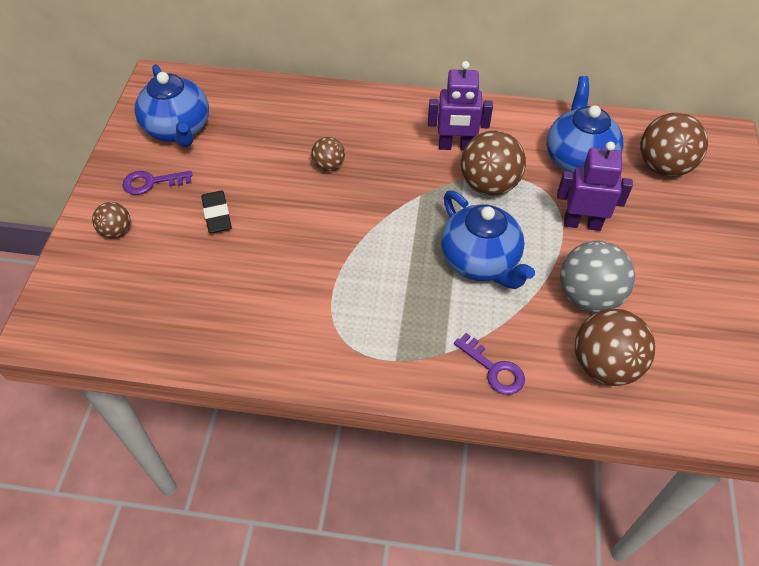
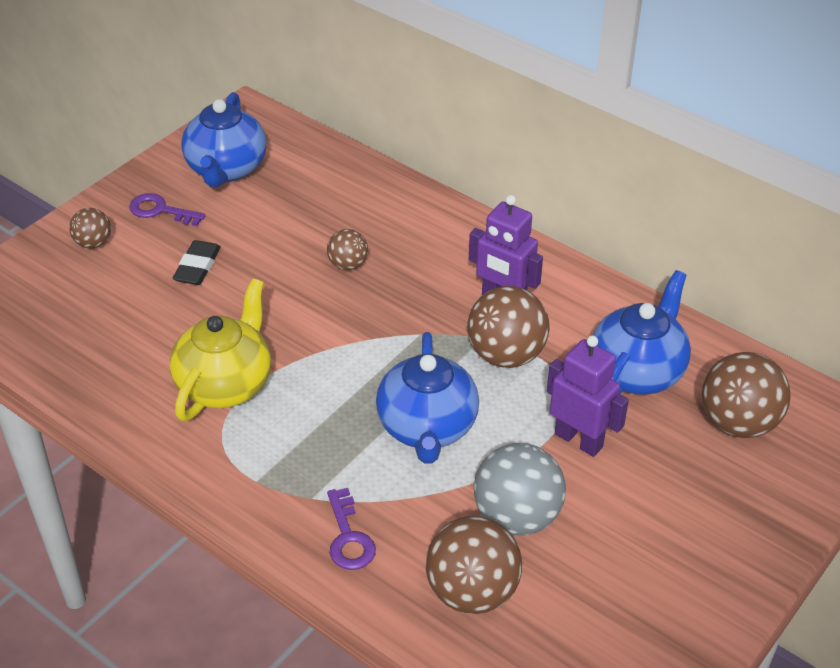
camera: 30 degrees right, 10 degrees down
(312, 297) = (225, 384): none -> yellow teapot

